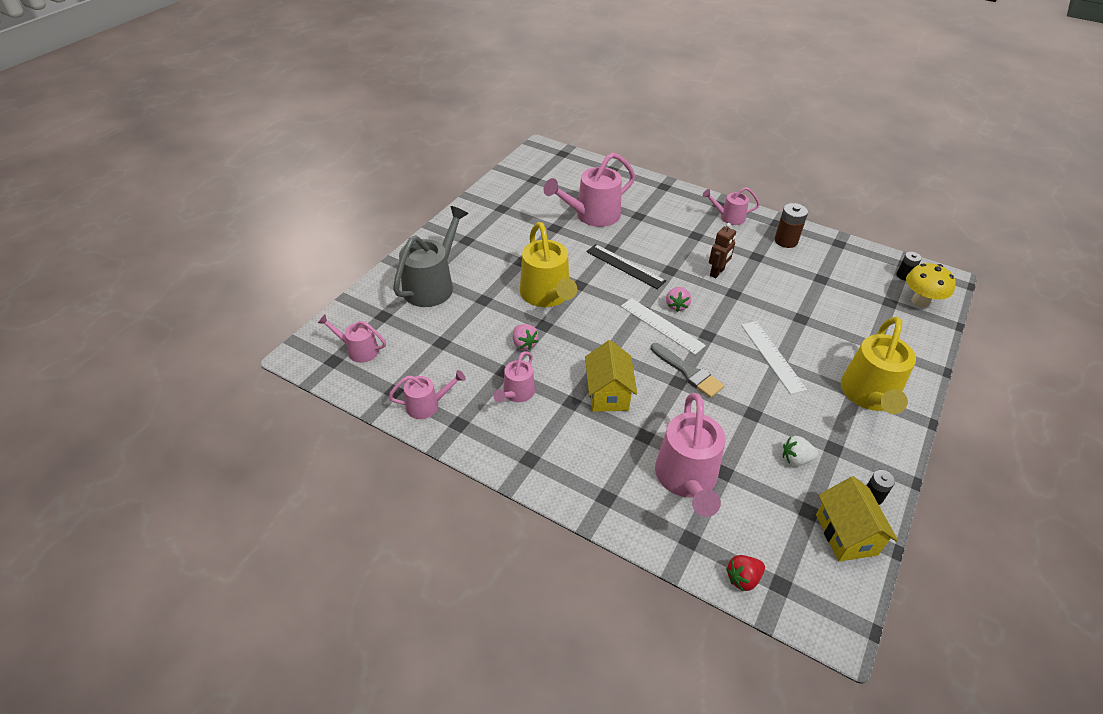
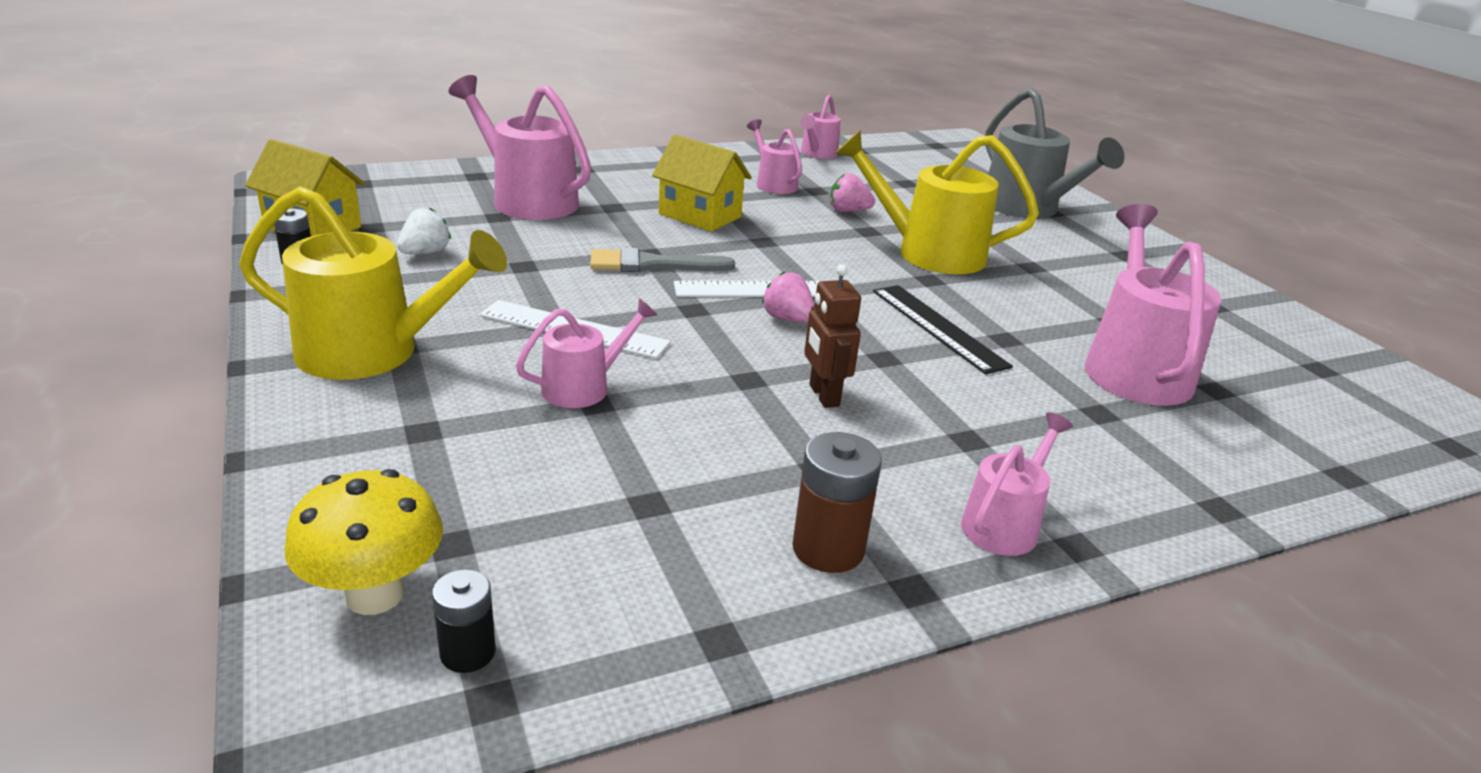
camera: 125 degrees right, 15 degrees down
(358, 350) = (940, 155): pink watering can -> pink watering can (584, 387)
(625, 266) = (938, 327): black ruler -> black ruler turned 75 degrees clockwise
(743, 578) = (400, 175): red strawberry -> none
(869, 396) = (374, 352): yellow watering can -> yellow watering can turned 135 degrees clockwise

